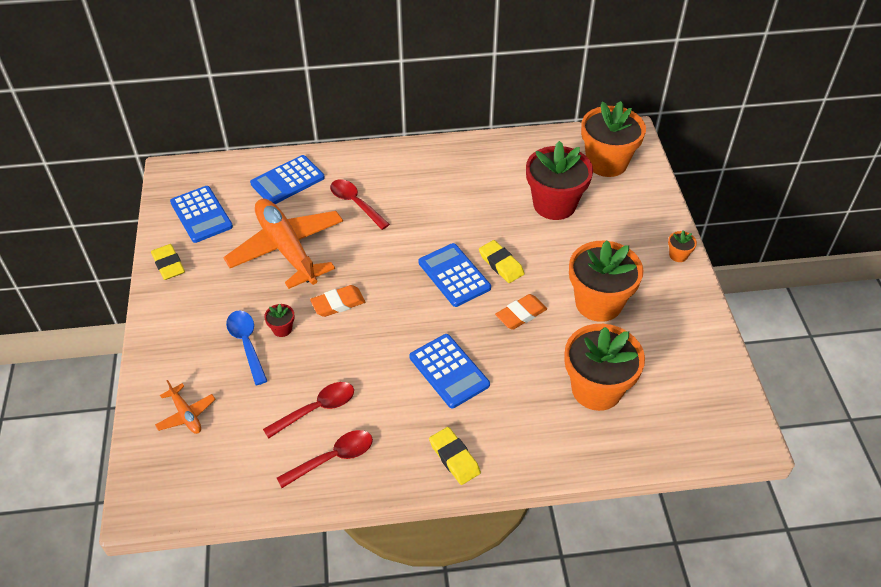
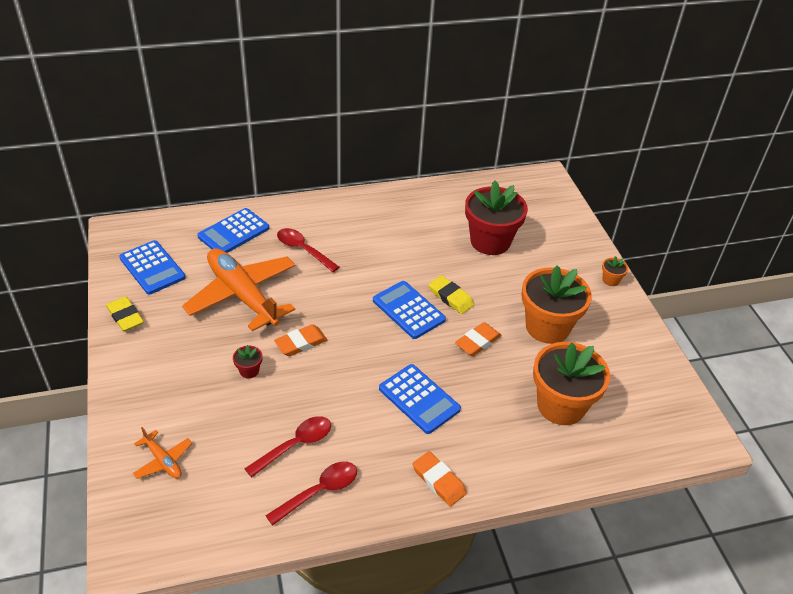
camera: 10 degrees left, 5 degrees down
(246, 344) = (215, 387): blue spoon -> none
(454, 458) = (438, 481): yellow eraser -> orange eraser
(606, 163) = (530, 202): orange flower pot -> none

